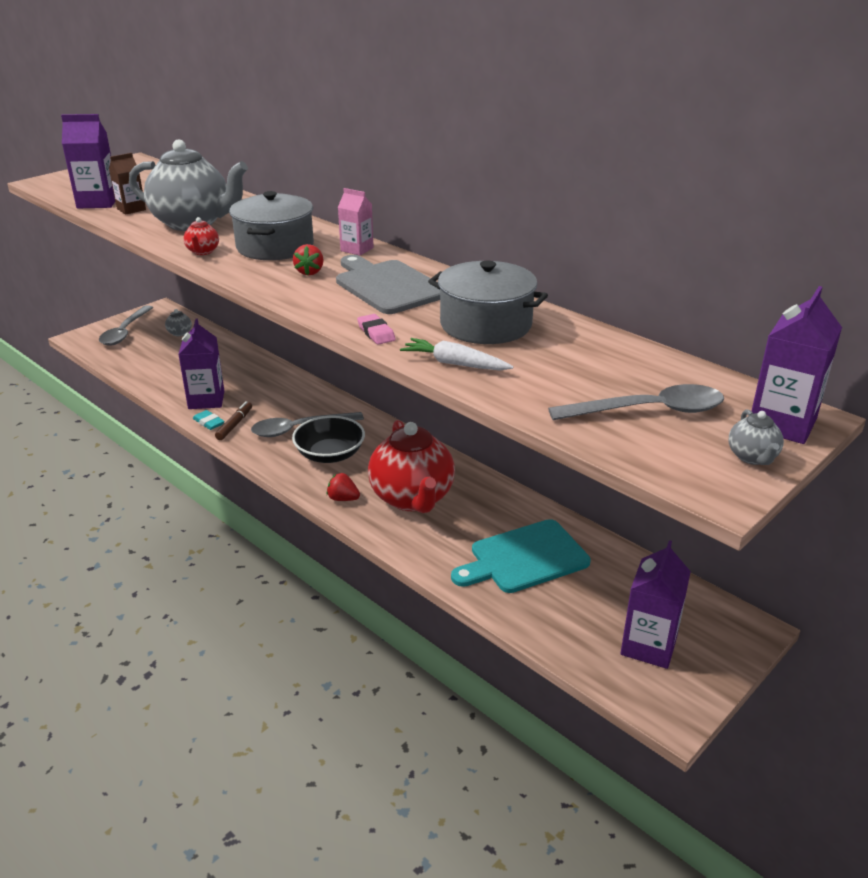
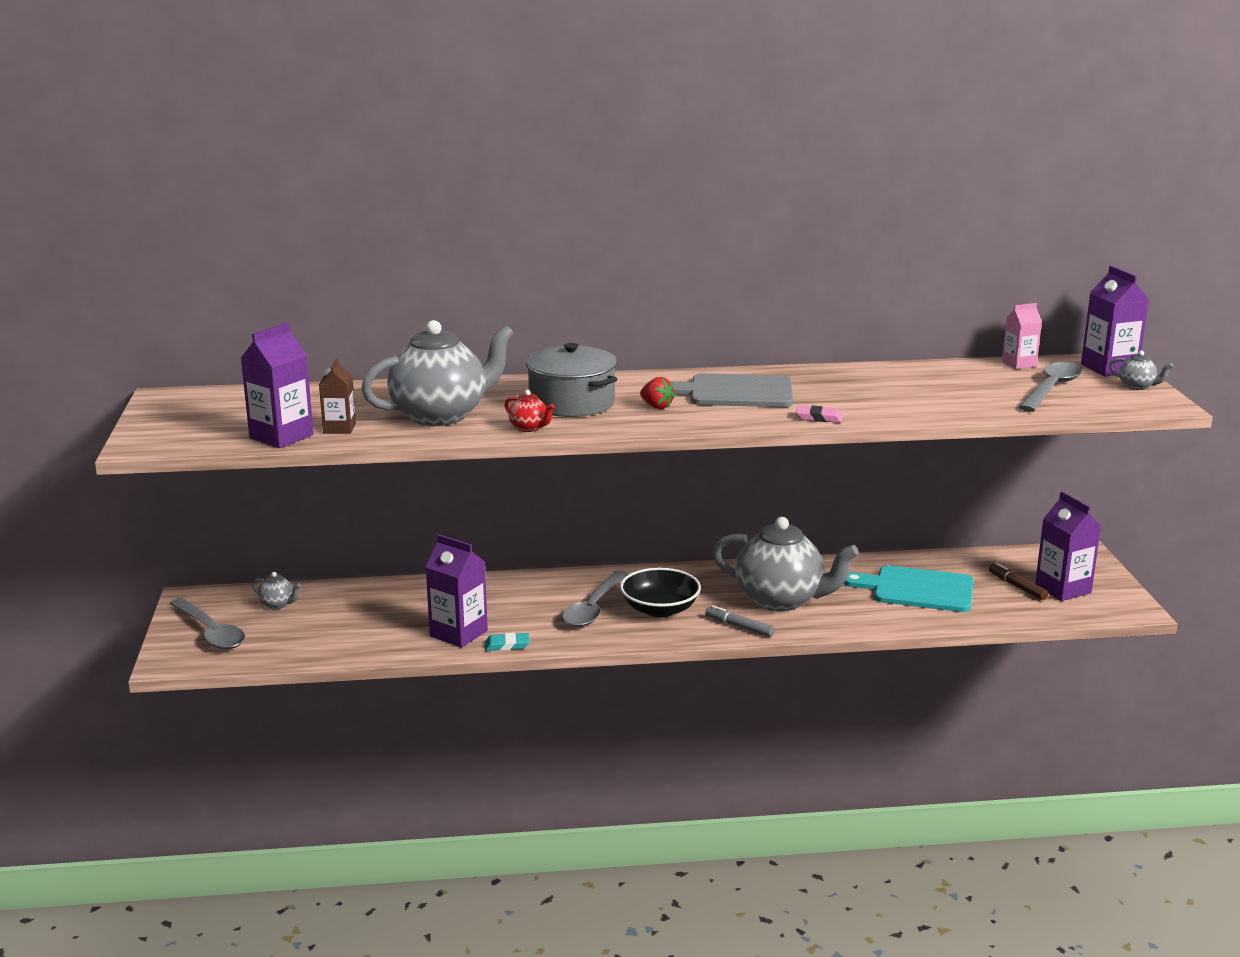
camera: 50 degrees left, 10 degrees down
(234, 425) = (533, 634): brown marker -> brown marker (1017, 587)
(343, 499) = (739, 627): red strawberry -> grey marker
(357, 249) = (636, 381): pink carton -> pink carton (1019, 364)
(412, 498) = (781, 600): red teapot -> grey teapot
(454, 364) = (909, 412): white carrot -> none
(485, 324) = (859, 387): grey pot -> none
(524, 558) = (917, 589): turquoise cutting board -> turquoise cutting board turned 90 degrees clockwise

